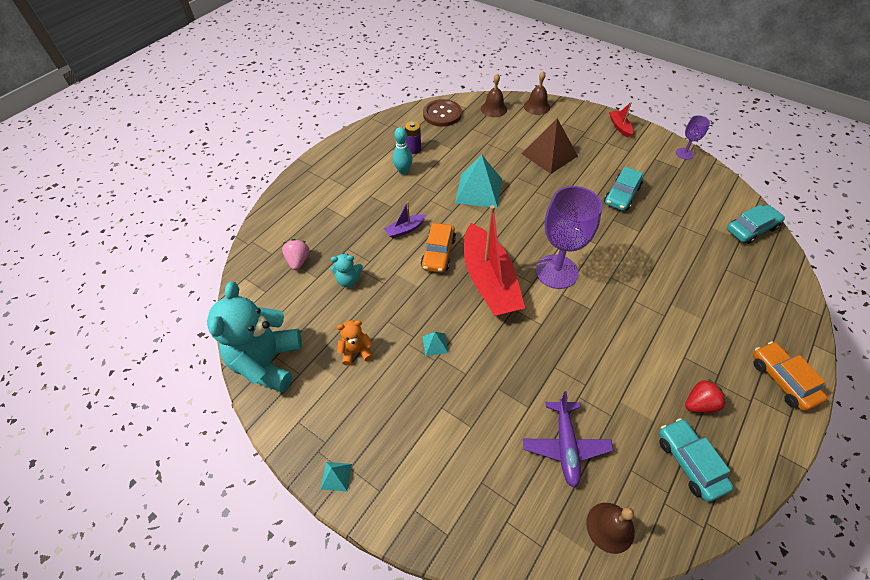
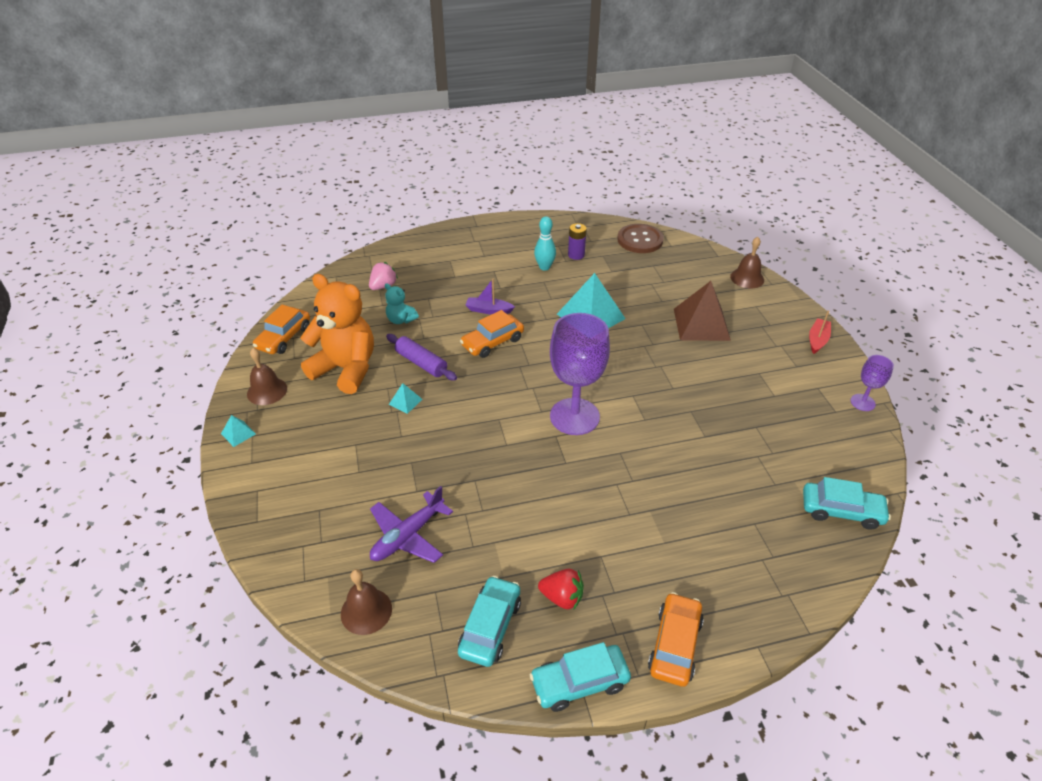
camera: 40 degrees right, 10 degrees down
(267, 362) = (284, 337): turquoise teddy bear -> orange car
(356, 351) = (346, 369): orange teddy bear -> orange teddy bear, size x2.19
(408, 305) = (421, 363): none -> purple rolling pin
(489, 281) = (506, 386): red boat -> none
(493, 109) = (697, 259): brown bell -> brown bell (267, 391)
(622, 195) = (730, 397): turquoise car -> turquoise car (579, 682)

